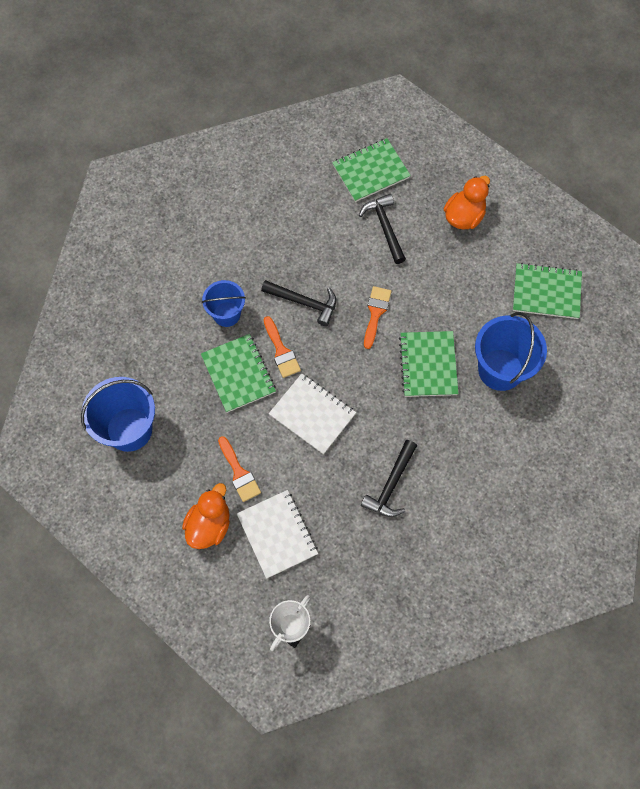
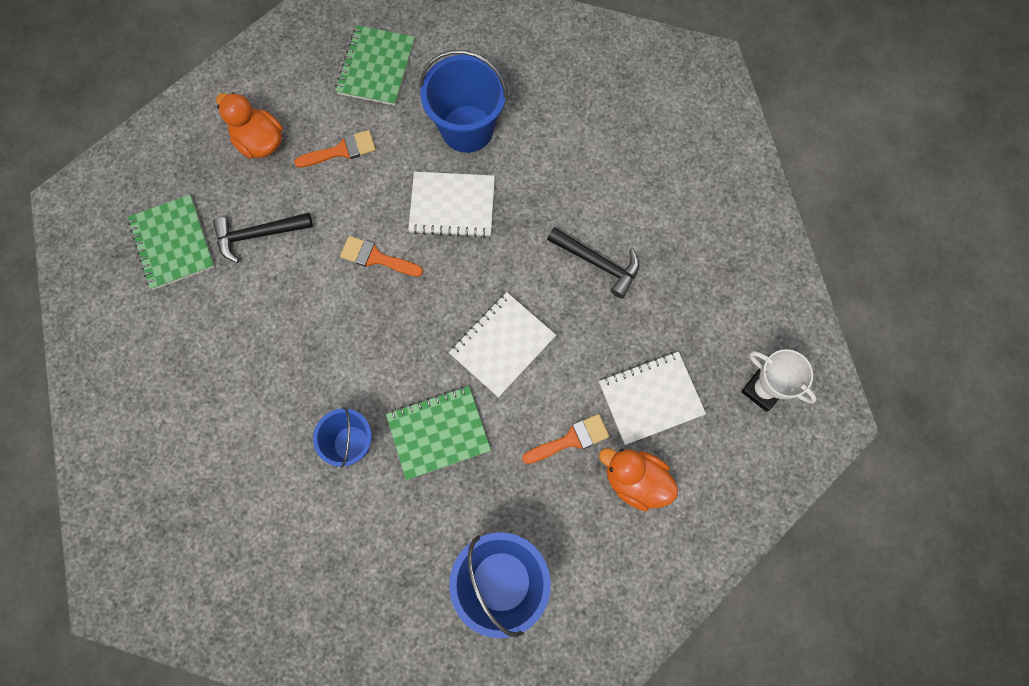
camera: 85 degrees left, 5 degrees up
(281, 351) = (413, 376): orange brush -> orange brush (341, 150)
(304, 302) = (349, 342): black hammer -> none
(428, 365) = (452, 206): green notebook -> white notebook

